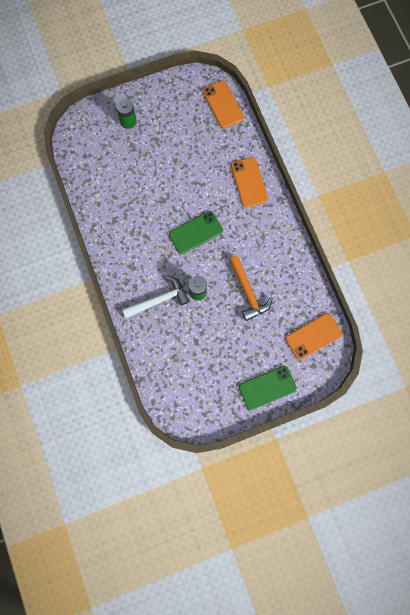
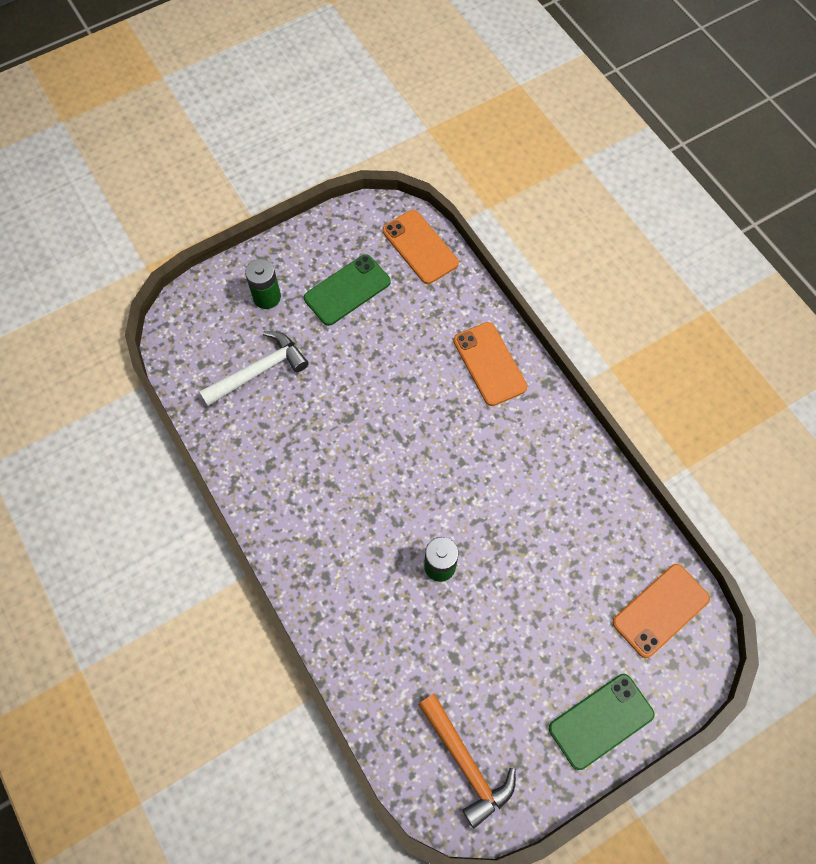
camera: 10 degrees left, 10 degrees down
(159, 299) = (373, 592): white hammer -> white hammer (259, 371)
(195, 232) = (415, 463): green phone -> green phone (347, 290)
(248, 292) = (528, 551): orange hammer -> orange hammer (466, 763)

